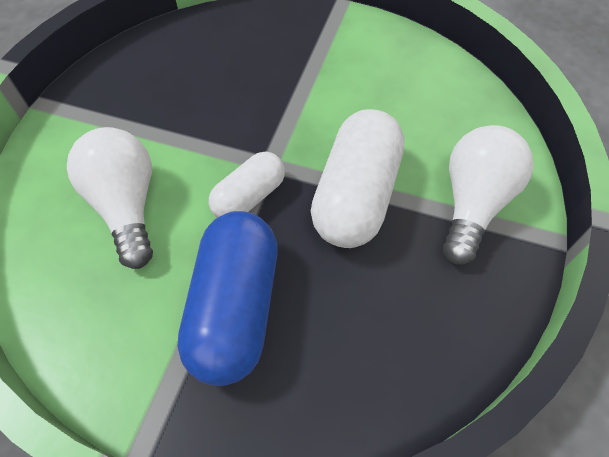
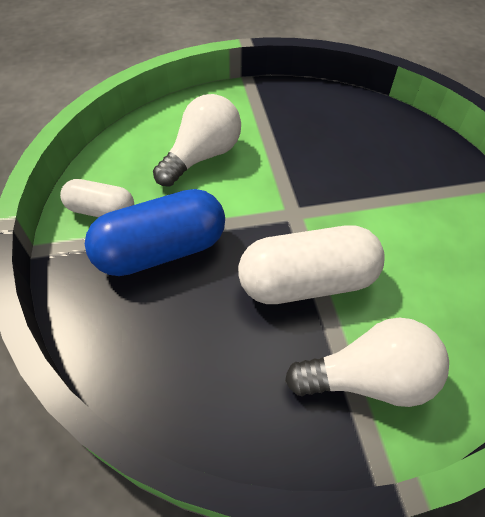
camera: 60 degrees right, 5 degrees down
(249, 197) = (255, 215): white capsule -> white capsule (101, 211)

